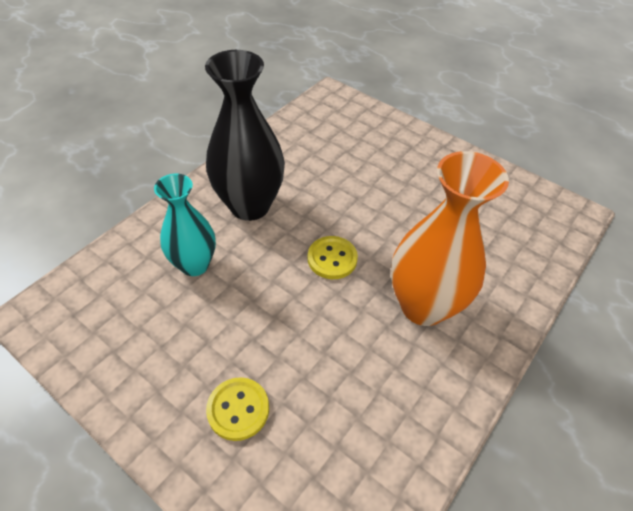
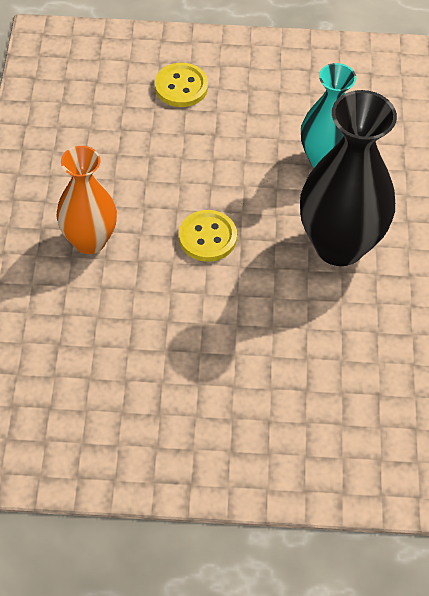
camera: 145 degrees right, 5 degrees up
(423, 306) = (89, 241): orange vase -> orange vase, size x0.64

